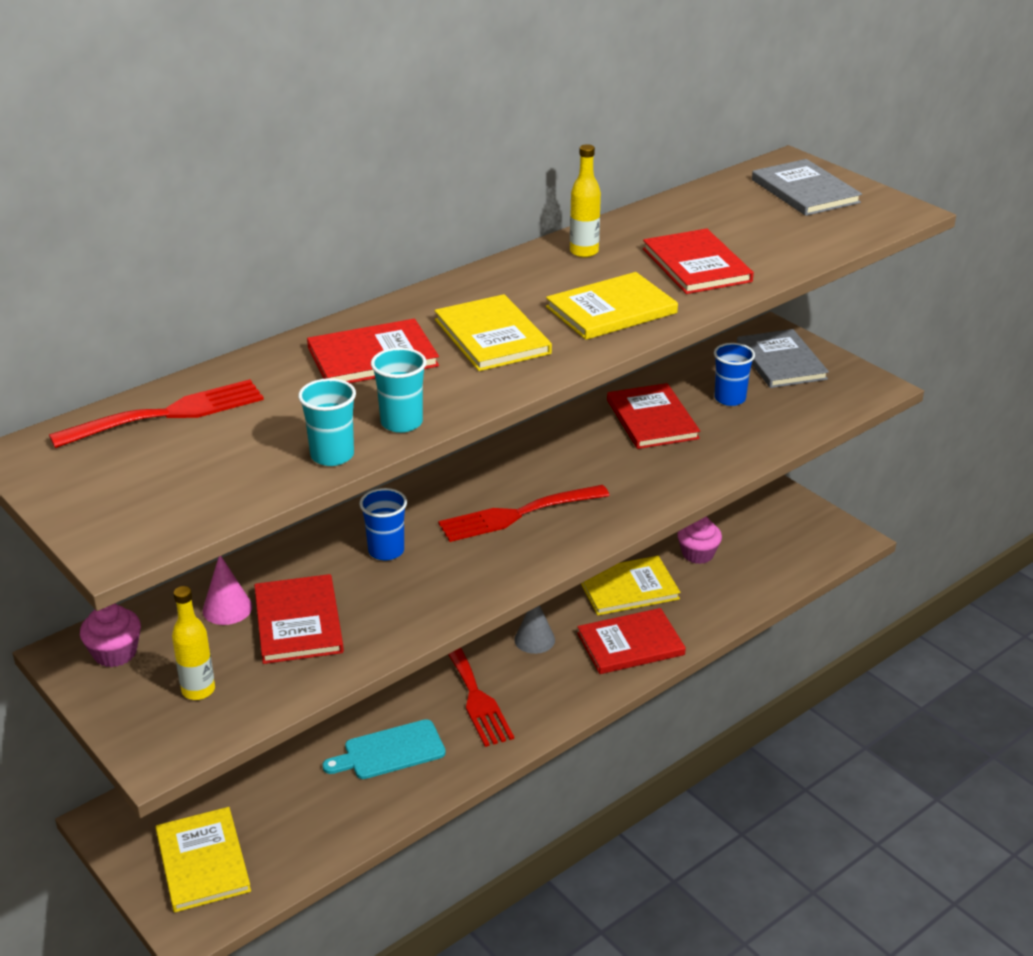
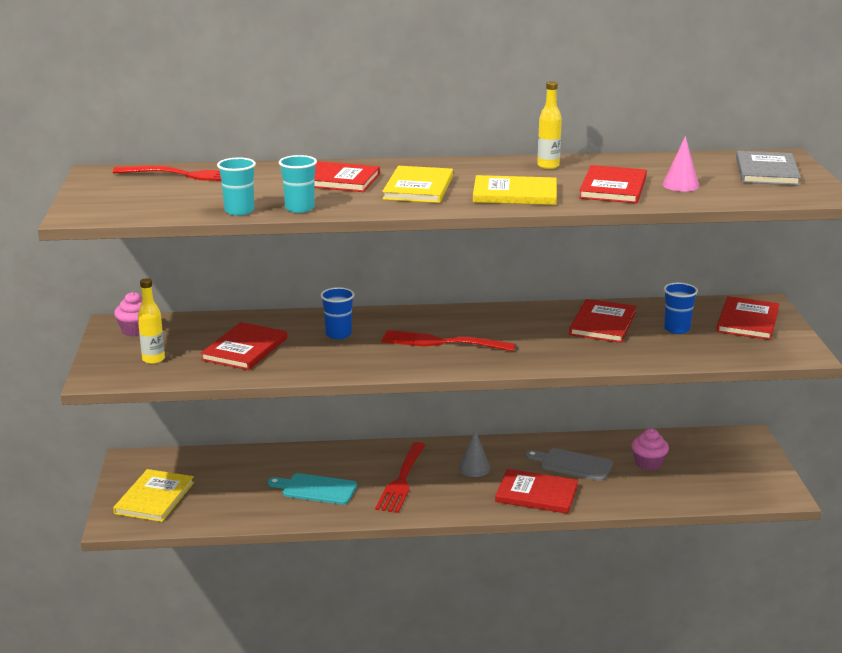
camera: 35 degrees right, 10 degrees down
(227, 608) = (217, 331): pink cone -> pink cone (680, 185)
(628, 588) = (573, 464): yellow book -> grey cutting board
(781, 362) = (748, 321): grey book -> red book

